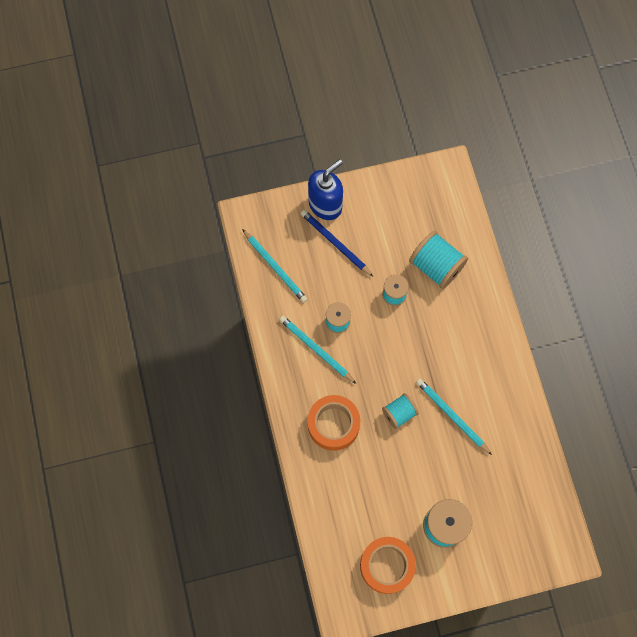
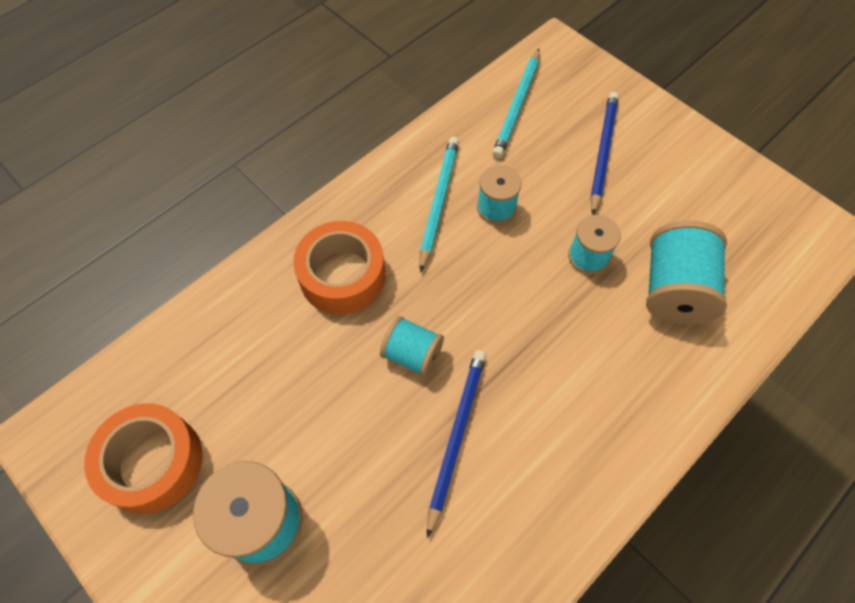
camera: 60 degrees right, 10 degrees down
(325, 205) = (644, 117): blue soap dispenser -> none
(452, 416) = (456, 436): turquoise pencil -> blue pencil

